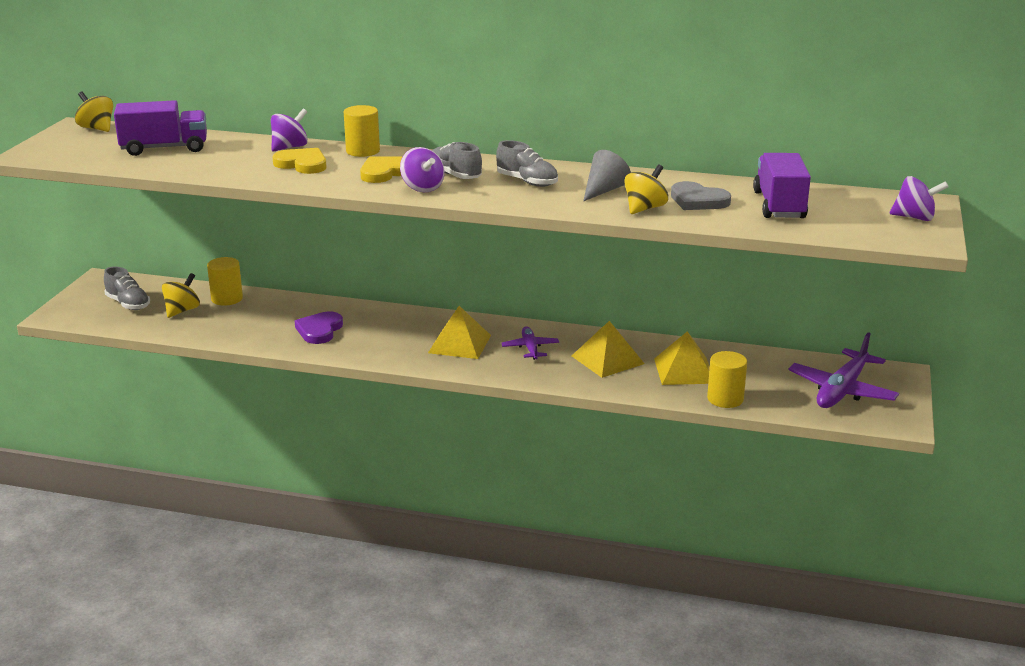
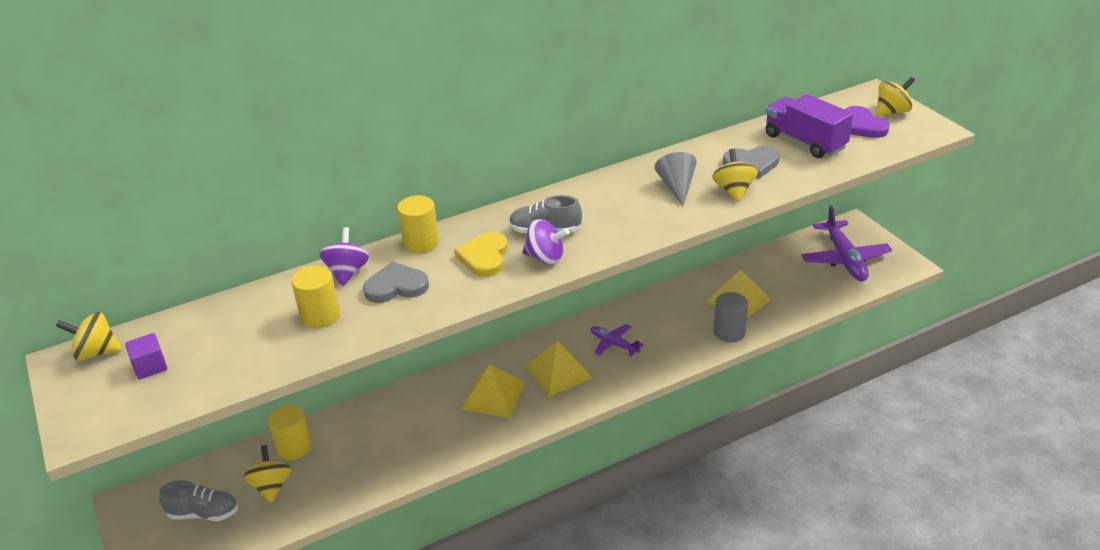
camera: 40 degrees left, 10 degrees up
(107, 144) = (150, 367): none -> purple cube
(164, 148) = (224, 339): purple truck -> none
(302, 164) = (396, 286): yellow heart -> grey heart
(319, 330) = (429, 429): purple heart -> purple heart (861, 126)
(527, 182) = (610, 208): grey shoe -> none
(607, 359) = (678, 321): yellow pyramid -> yellow pyramid (493, 396)
(637, 385) = (729, 332): none -> grey cylinder
(725, 399) = (795, 309): yellow cylinder -> yellow cylinder (320, 316)
(914, 218) = (892, 112): purple spinning top -> yellow spinning top

